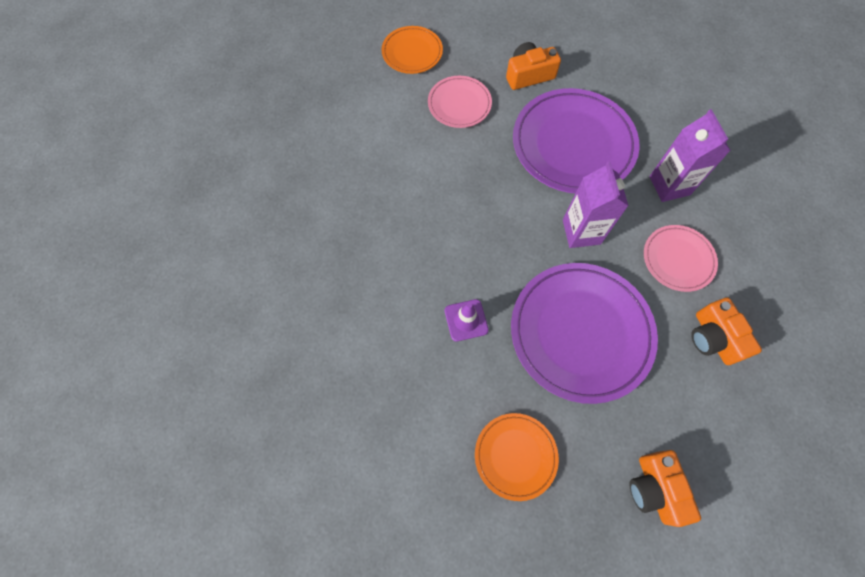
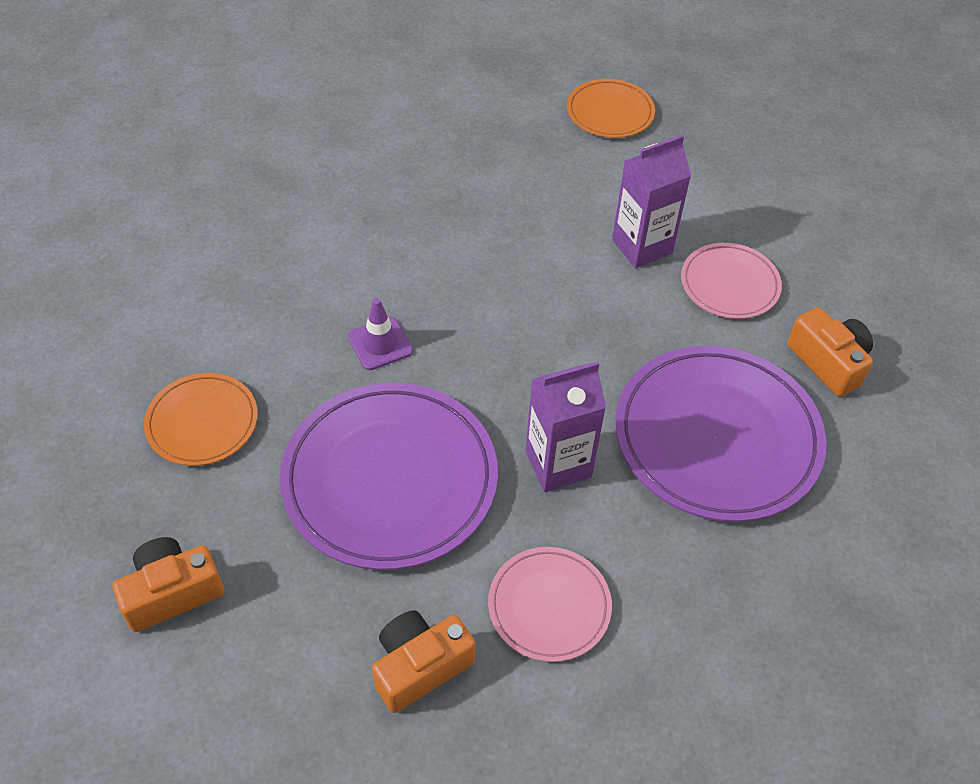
camera: 75 degrees right, 15 degrees down
(412, 52) = (798, 216): orange plate -> orange plate (610, 112)
(669, 185) = (690, 586): purple carton -> purple carton (642, 246)

